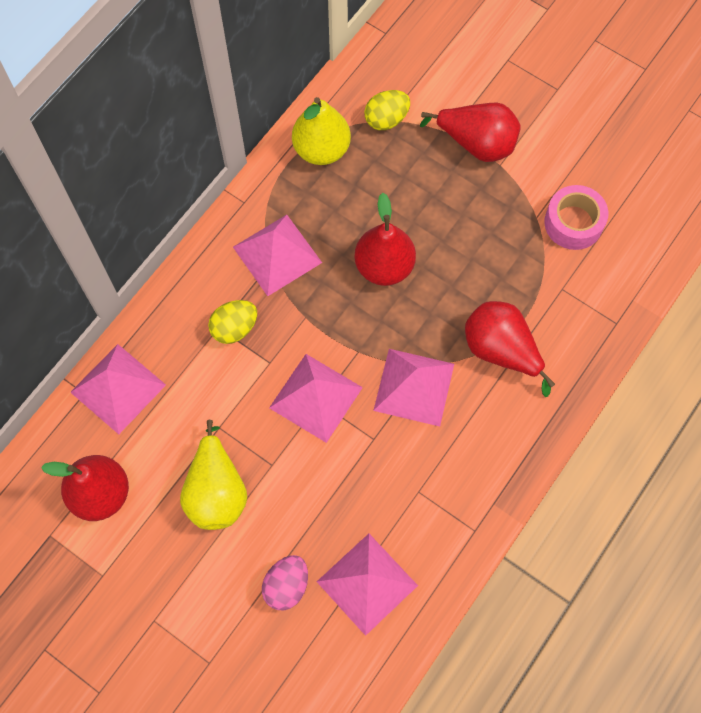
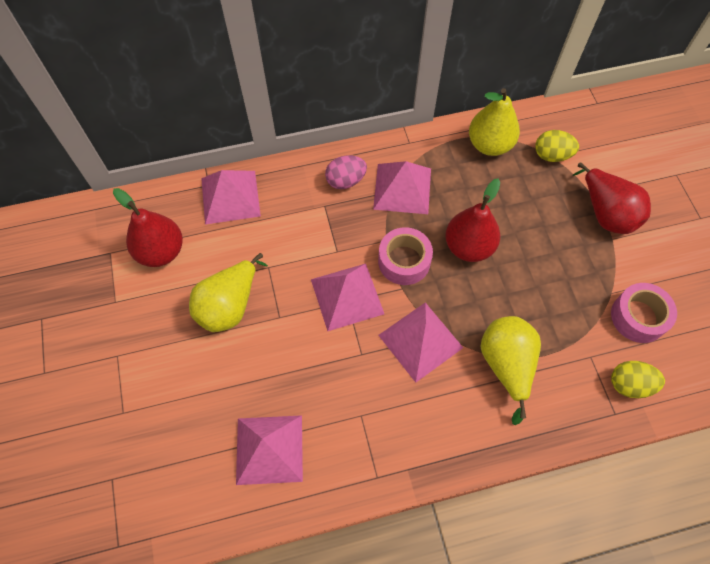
camera: 40 degrees right, 5 degrees down
(234, 328) = (334, 213): yellow egg -> yellow egg (629, 384)
(286, 586) = (216, 404): pink egg -> pink egg (345, 181)
(338, 324) = (404, 261): none -> pink tape
(501, 350) = (506, 365): red pear -> yellow pear

